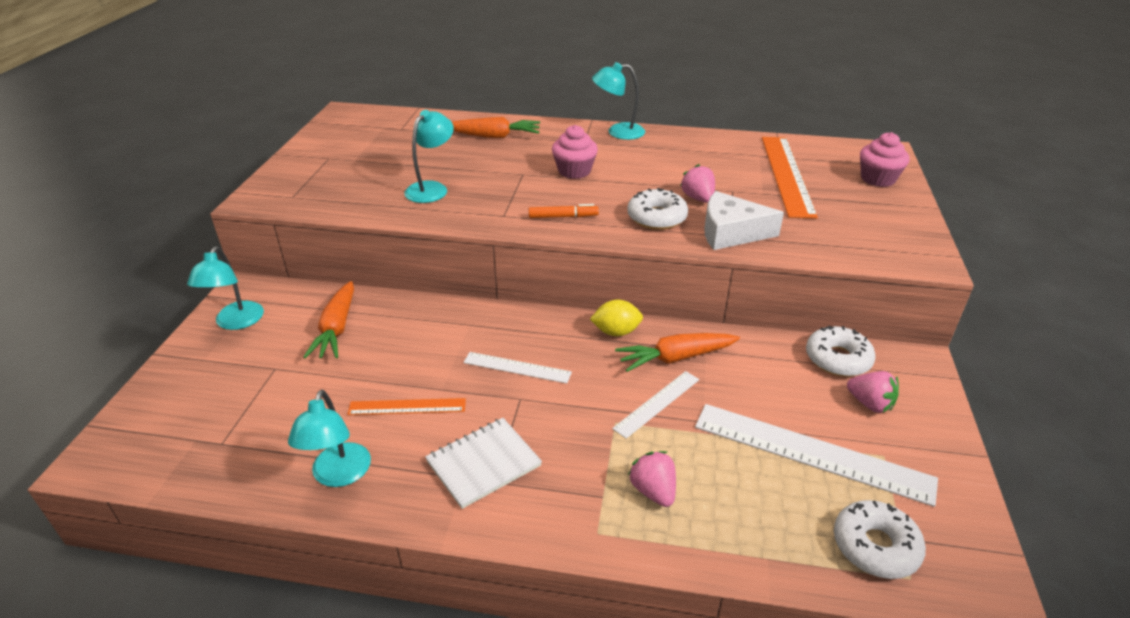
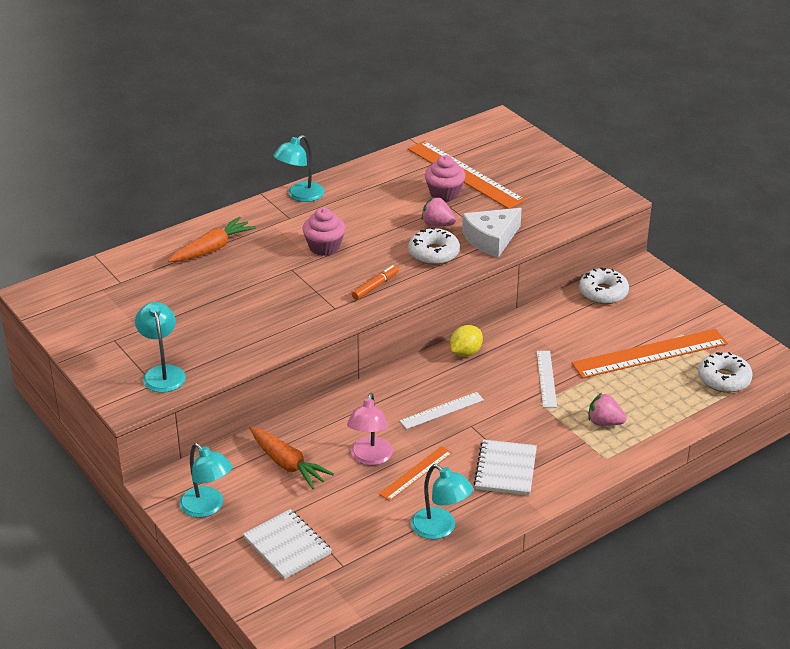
camera: 45 degrees left, 0 degrees up
(222, 392) = (287, 546): none -> white notebook
(397, 366) = (370, 458): none -> pink lamp
(432, 188) = (248, 317): turquoise lamp -> turquoise lamp (162, 373)
(676, 358) = (520, 346): orange carrot -> none
(811, 452) = (650, 353): white ruler -> orange ruler
(870, 404) = (646, 309): pink strawberry -> none
(877, 179) = (521, 149): pink cupcake -> pink cupcake (444, 193)

